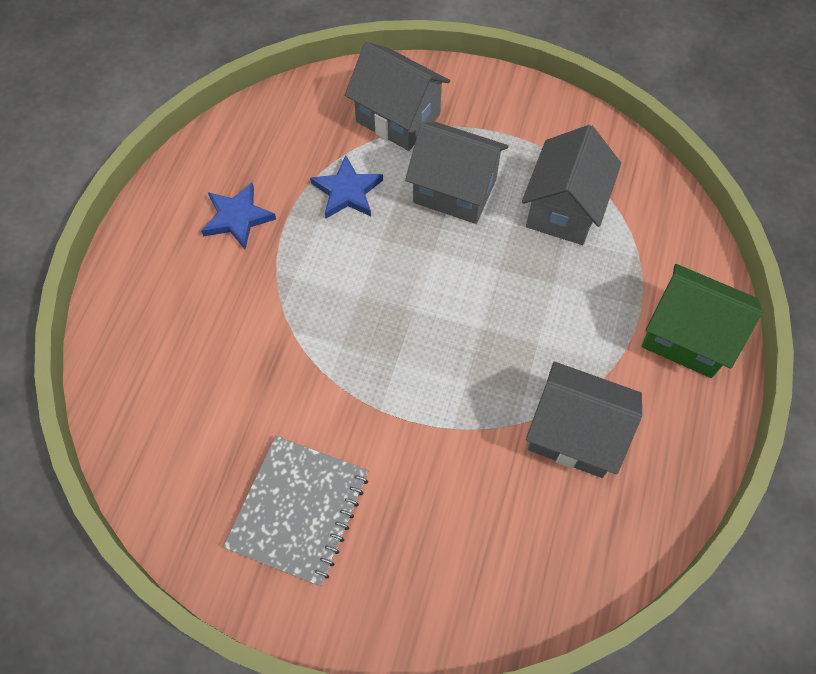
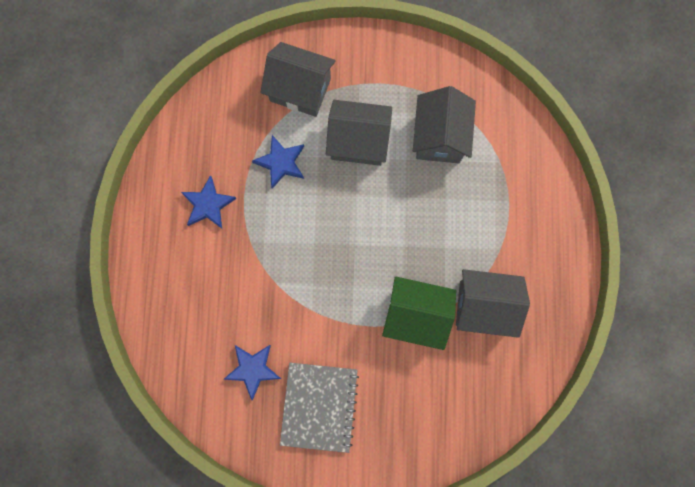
camera: 15 degrees left, 15 degrees up
(223, 435) = (253, 369): none -> blue star
(686, 337) = (543, 216): green house -> green house (415, 315)

